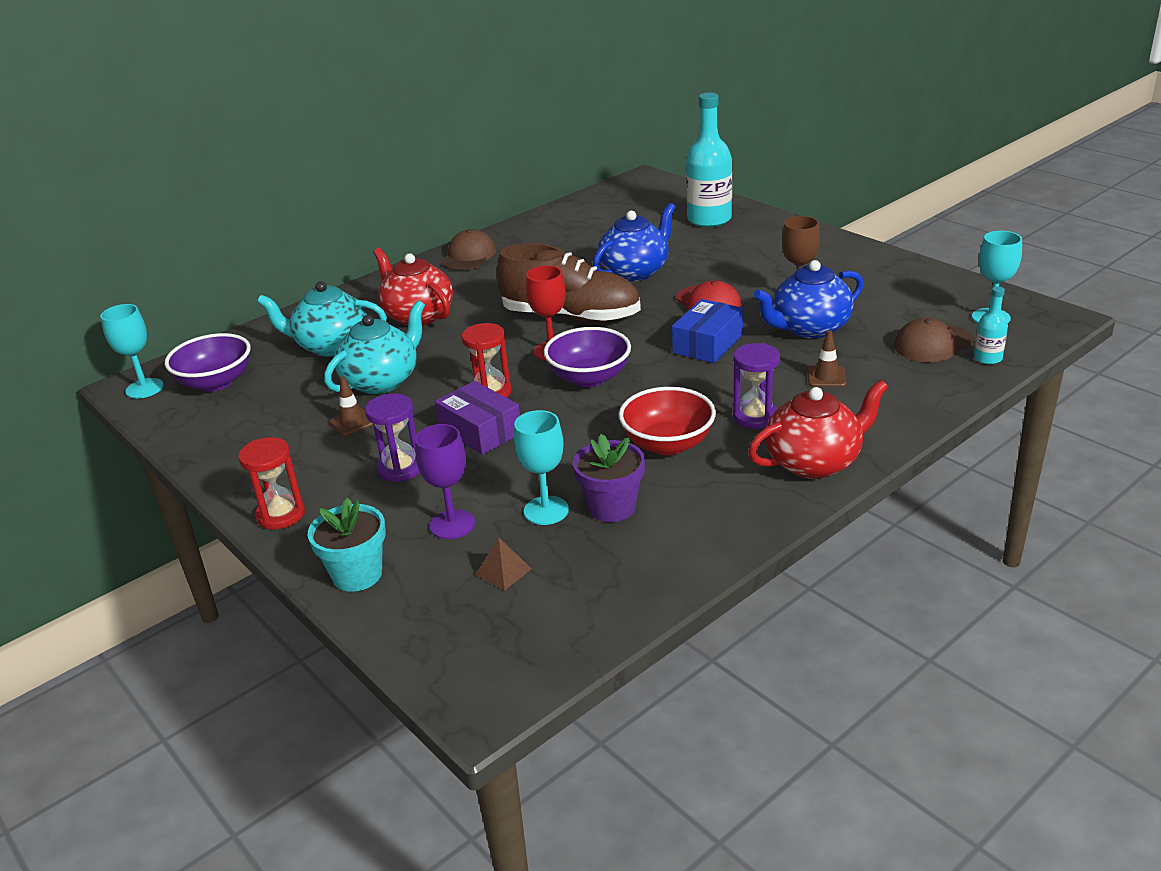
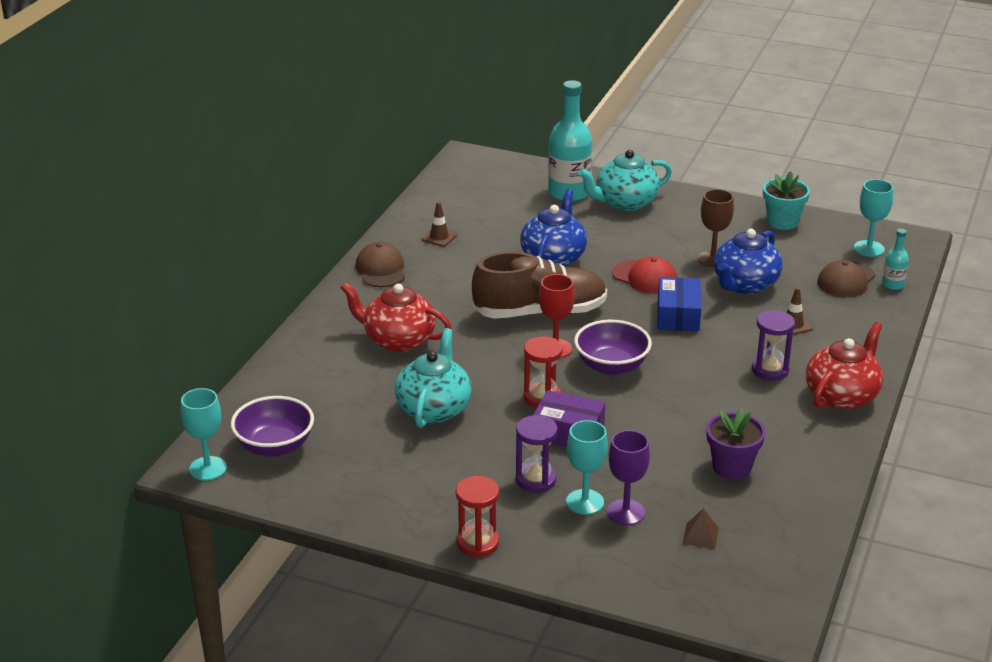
camera: 30 degrees left, 0 degrees up
(331, 346) = (347, 386): turquoise teapot -> turquoise teapot (625, 202)
(352, 422) = (449, 452): brown traffic cone -> brown traffic cone (439, 237)
(357, 575) = (593, 569): turquoise flower pot -> turquoise flower pot (782, 222)
(546, 510) = (686, 482): turquoise goblet -> turquoise goblet (585, 502)
(668, 444) = (726, 407): red bowl -> none

